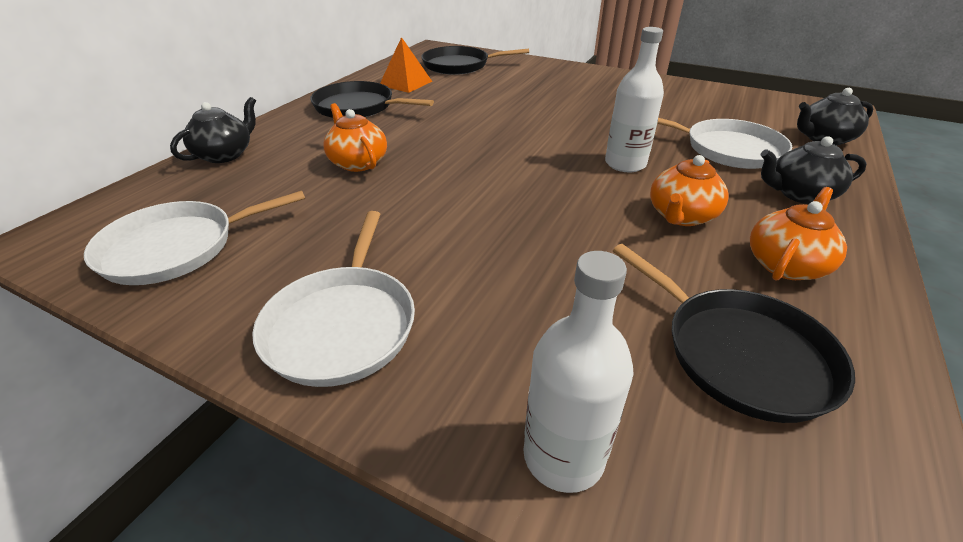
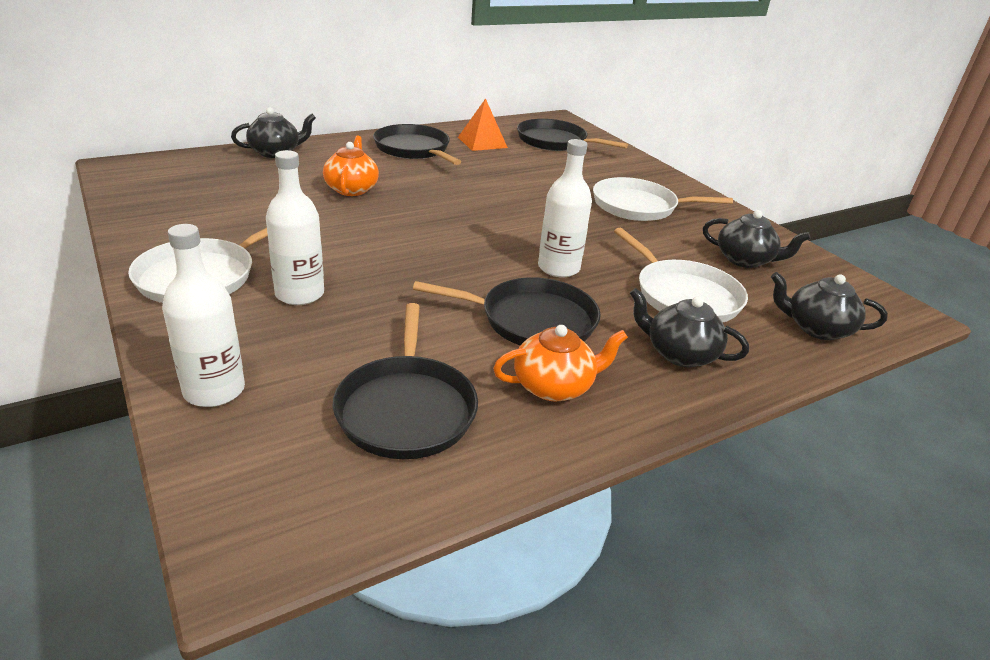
camera: 30 degrees right, 5 degrees down
(176, 248) = (175, 198): white pan -> white pan (638, 206)
(473, 290) = (299, 294): none -> white bottle
(681, 216) = (532, 320): orange teapot -> black pan
(713, 109) = (745, 260): none -> black teapot

